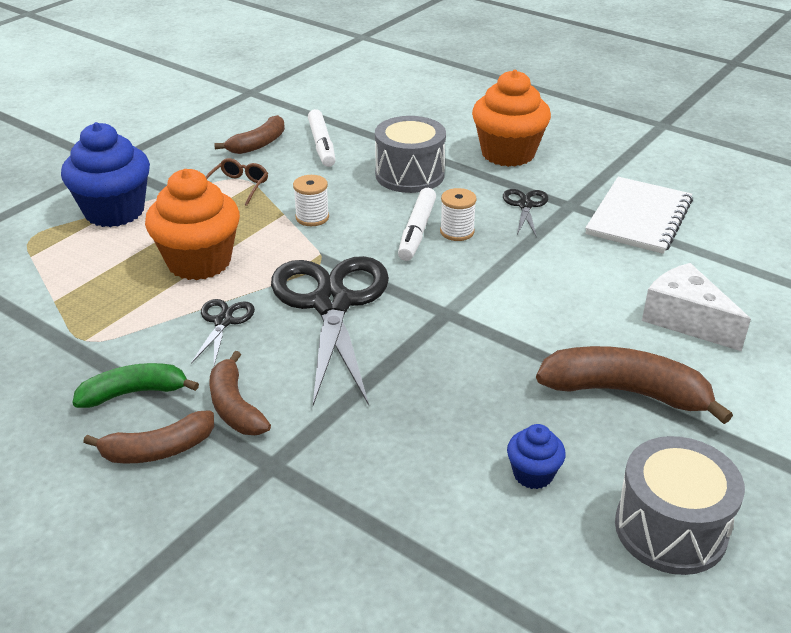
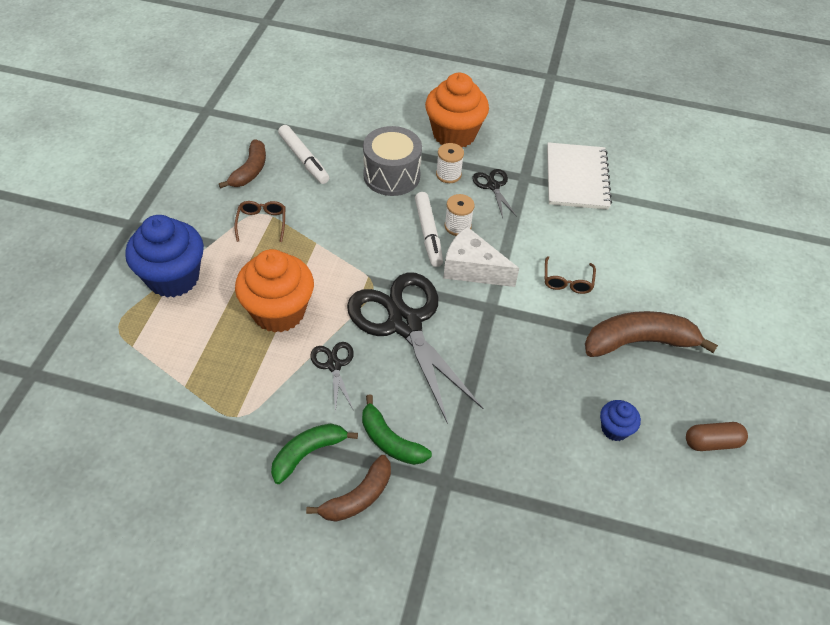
camera: 25 degrees left, 15 degrees up
(235, 407) = (390, 440): brown banana -> green banana
(312, 217) = (341, 241): white spool -> white spool (448, 174)
(564, 310) = (567, 281): none -> brown glasses
(670, 529) = (712, 442): grey drum -> brown capsule
(685, 320) = (648, 267): white cheese -> white cheese (472, 269)

